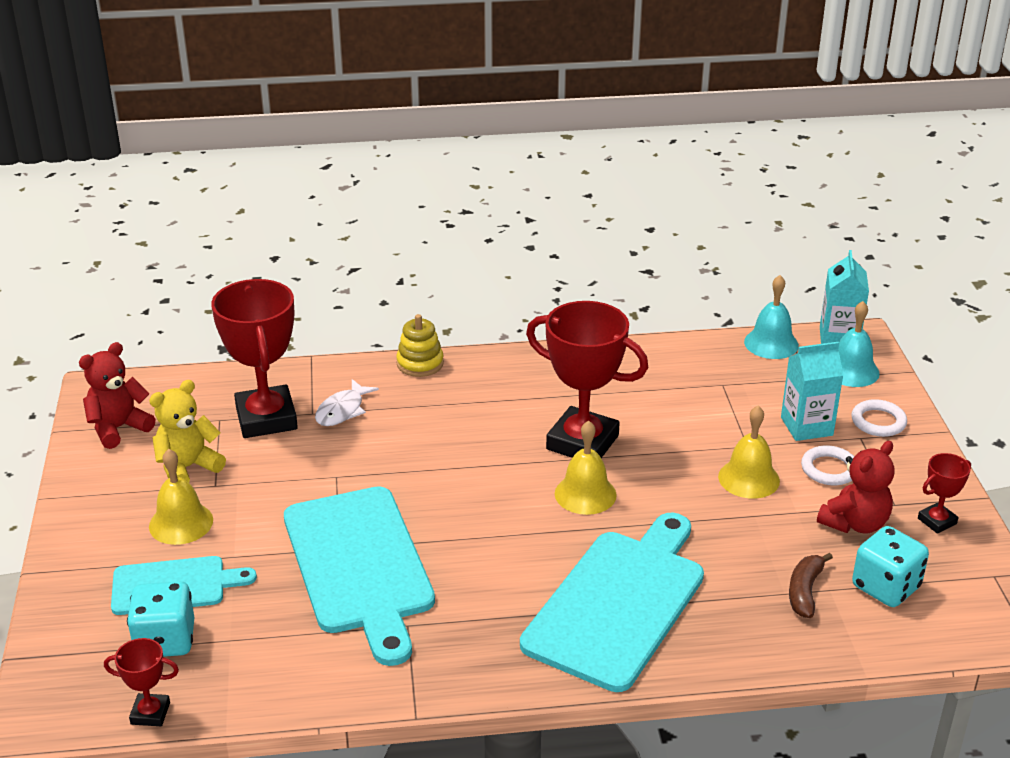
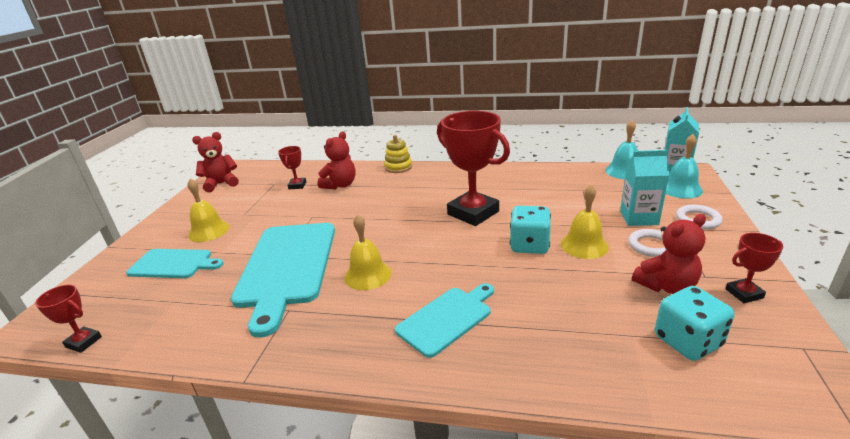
camera: 20 degrees right, 5 degrees down
(165, 640) = (138, 295): turquoise dice -> turquoise dice (529, 245)
(188, 467) = (237, 204): yellow teddy bear -> none
(266, 418) = (297, 185): red trophy -> red trophy, size x0.47
(342, 410) = (340, 185): white fish -> red teddy bear
(585, 494) = (460, 242): yellow bell -> yellow bell (368, 275)
(618, 603) = (446, 318): turquoise cutting board -> turquoise cutting board, size x0.57
(805, 591) = (608, 333): brown banana -> none

